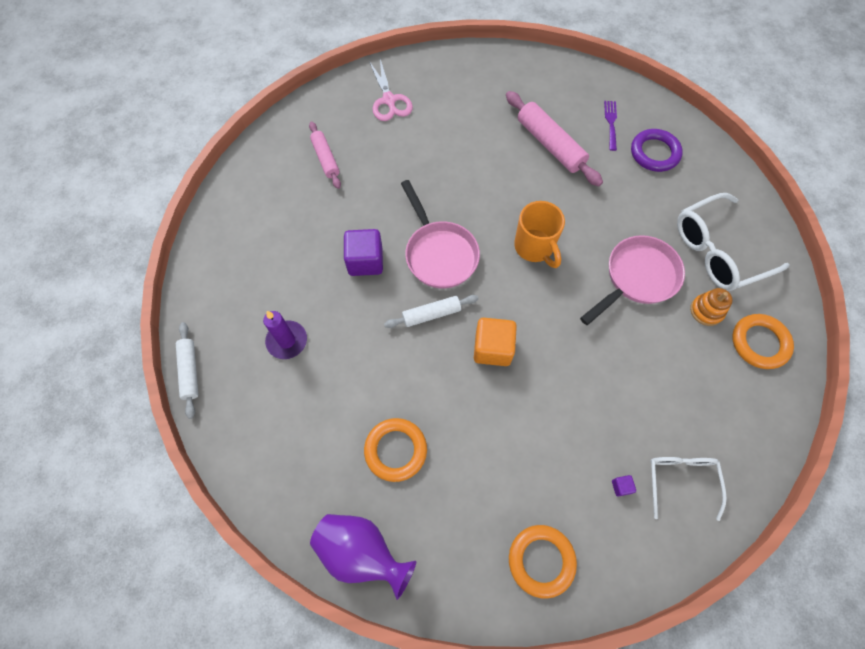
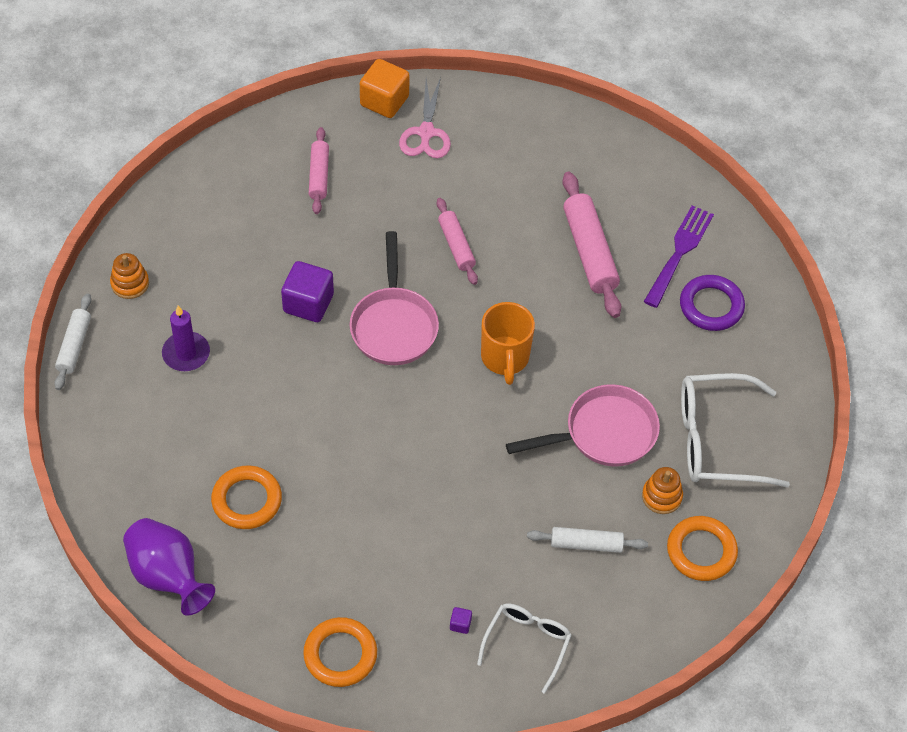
camera: 20 degrees right, 10 degrees down
(214, 299) = (130, 283): none -> orange stacking toy
(431, 314) = (352, 384): white rolling pin -> white rolling pin (586, 544)
(453, 175) = (456, 246): none -> pink rolling pin
(492, 348) = (399, 443): orange cube -> orange cube (384, 101)
(611, 123) = (679, 252): purple fork -> purple fork, size x1.62

